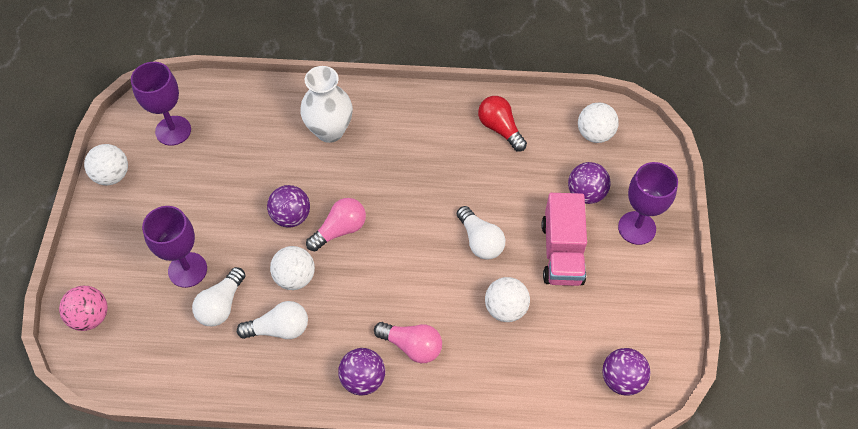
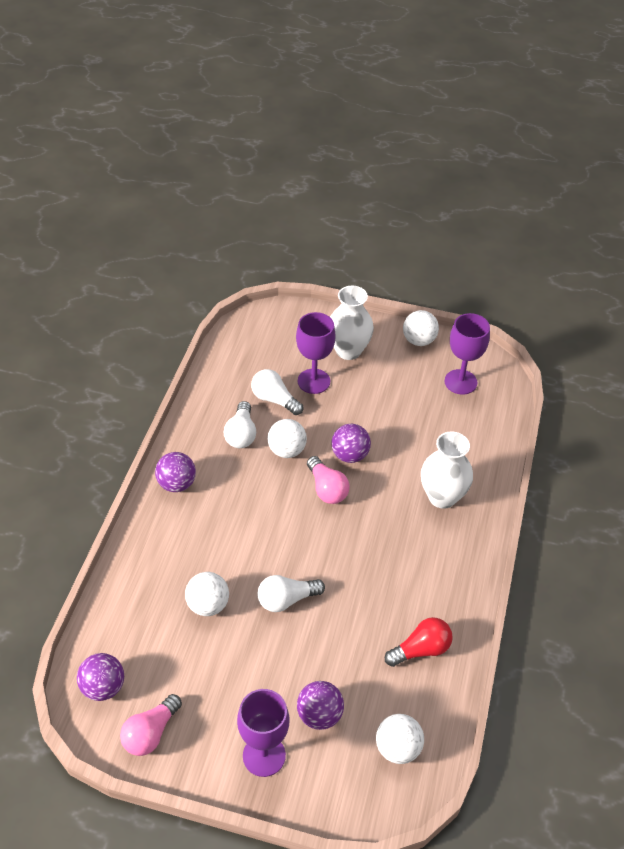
camera: 100 degrees right, 10 degrees down
(90, 317) = (287, 323): pink ball -> none
(134, 243) = (348, 350): none -> white vase
(412, 346) = (195, 523): pink light bulb -> pink light bulb (151, 733)
(562, 252) = (254, 671): pink truck -> none

